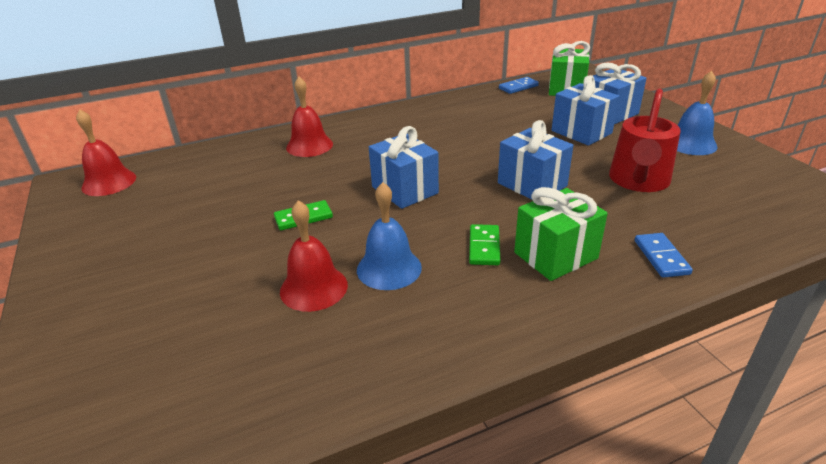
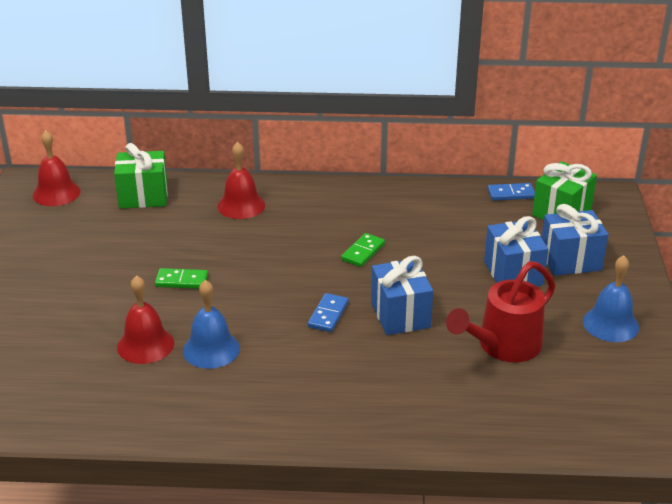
camera: 25 degrees right, 0 degrees up
(404, 190) = (284, 282): blue gift -> none
(484, 247) = (300, 358): green domino -> green domino (363, 252)
(555, 255) = (349, 387): green gift -> green gift (143, 196)
(661, 257) = (434, 420): blue domino -> blue domino (328, 314)

